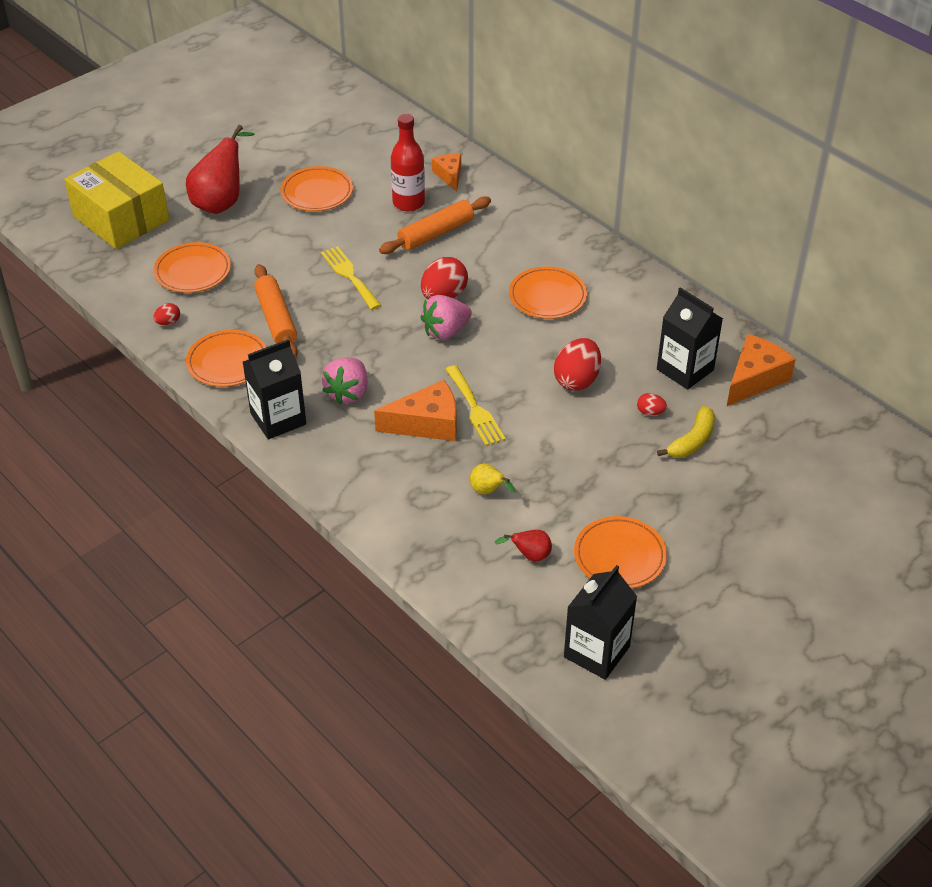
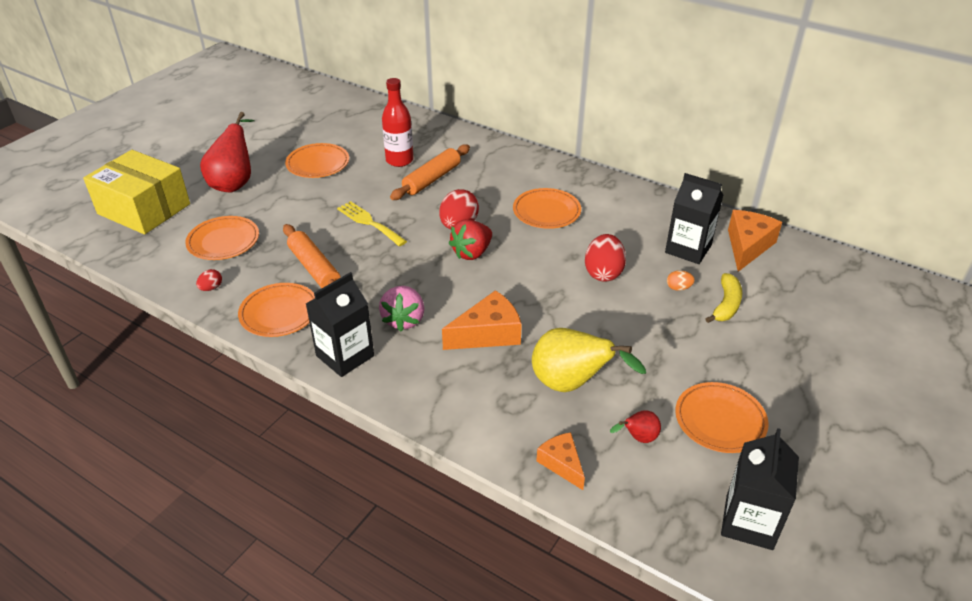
camera: 15 degrees left, 5 degrees down
(445, 331) = (472, 253): pink strawberry -> red strawberry
(449, 175) = (425, 136): orange cheese -> orange cheese (562, 464)
(475, 409) = (526, 313): yellow fork -> none
(488, 491) = (571, 384): yellow pear -> yellow pear, size x2.11
(650, 412) = (678, 288): red egg -> orange egg

